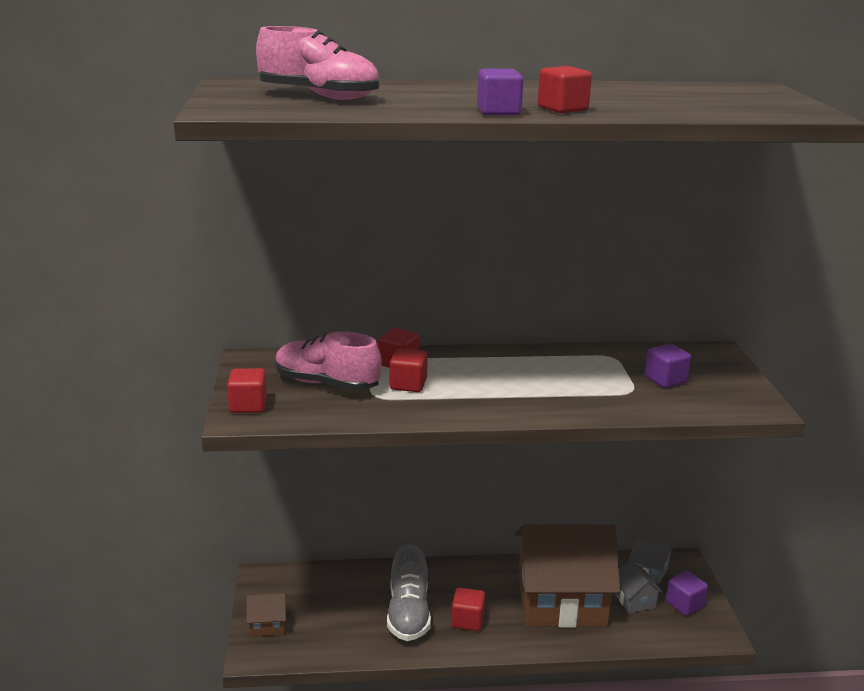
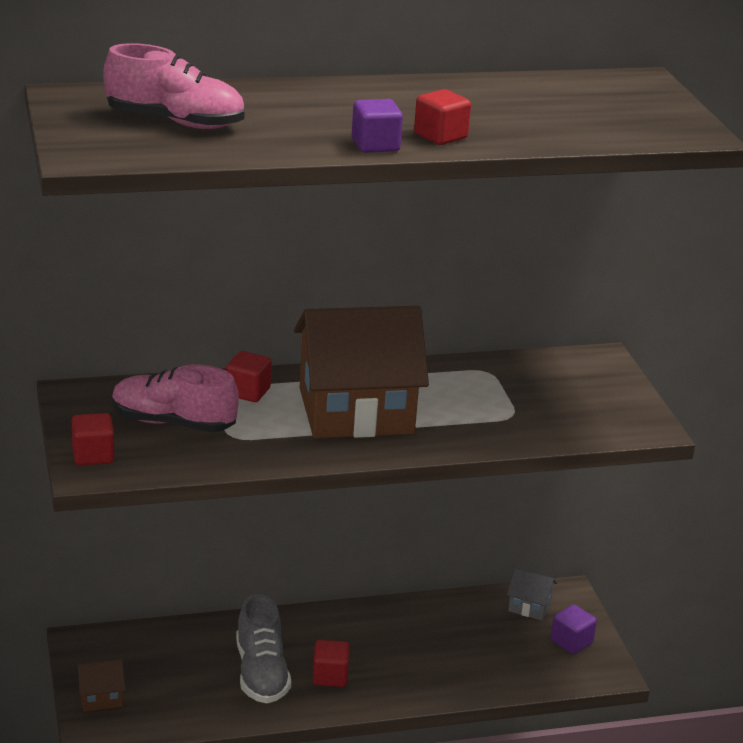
camera: 10 degrees left, 5 degrees up
(408, 384) = (265, 419): red cube -> none
(561, 601) = (433, 647): brown house -> brown house (355, 411)
(634, 600) = (515, 641): grey house -> none
(665, 380) = (548, 399): purple cube -> none

